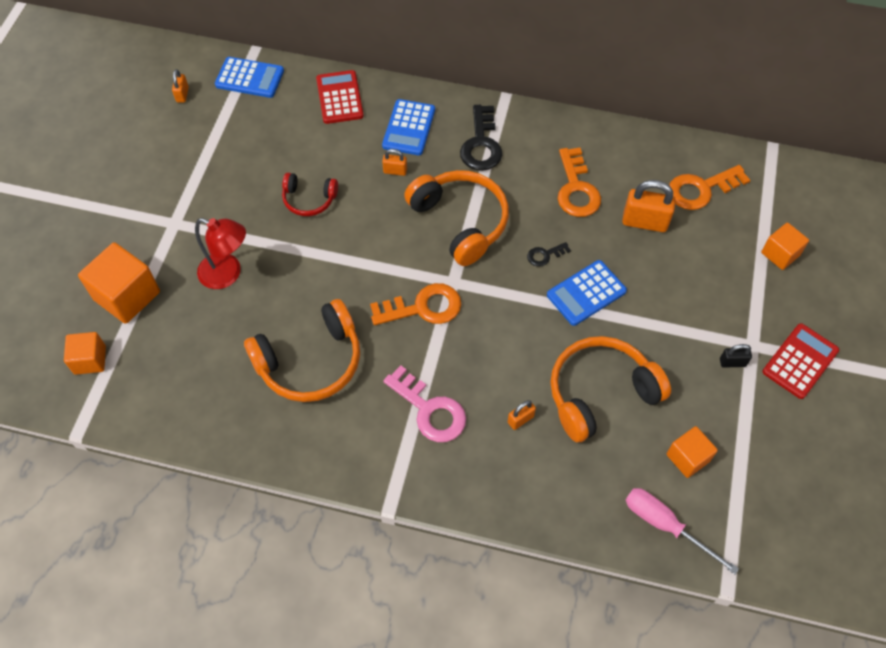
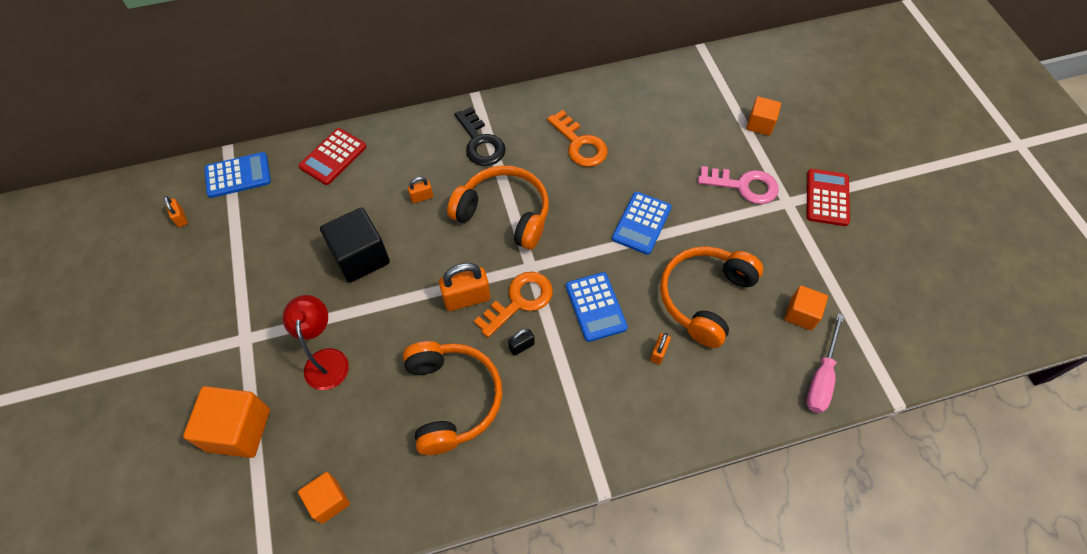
camera: 30 degrees left, 0 degrees up
(90, 360) = (238, 511): orange cube -> orange cube (328, 501)
(228, 274) = (326, 359): red lamp -> red lamp turned 90 degrees counterclockwise
(309, 199) = (360, 257): red headphones -> black cube
(310, 362) = (452, 399): orange headphones -> orange headphones turned 45 degrees counterclockwise
(339, 97) = (333, 157): red calculator -> red calculator turned 105 degrees counterclockwise
(409, 128) = (410, 156): blue calculator -> blue calculator (596, 307)
(430, 410) = (581, 385): pink key -> pink key (744, 186)
(545, 255) = (590, 208): black key -> none
(644, 222) = (648, 146): orange padlock -> orange padlock (467, 298)
(665, 525) = (821, 377): pink screwdriver -> pink screwdriver turned 75 degrees counterclockwise
(701, 189) = (672, 102): orange key -> none
(732, 362) = (782, 223): black padlock -> black padlock (521, 346)

